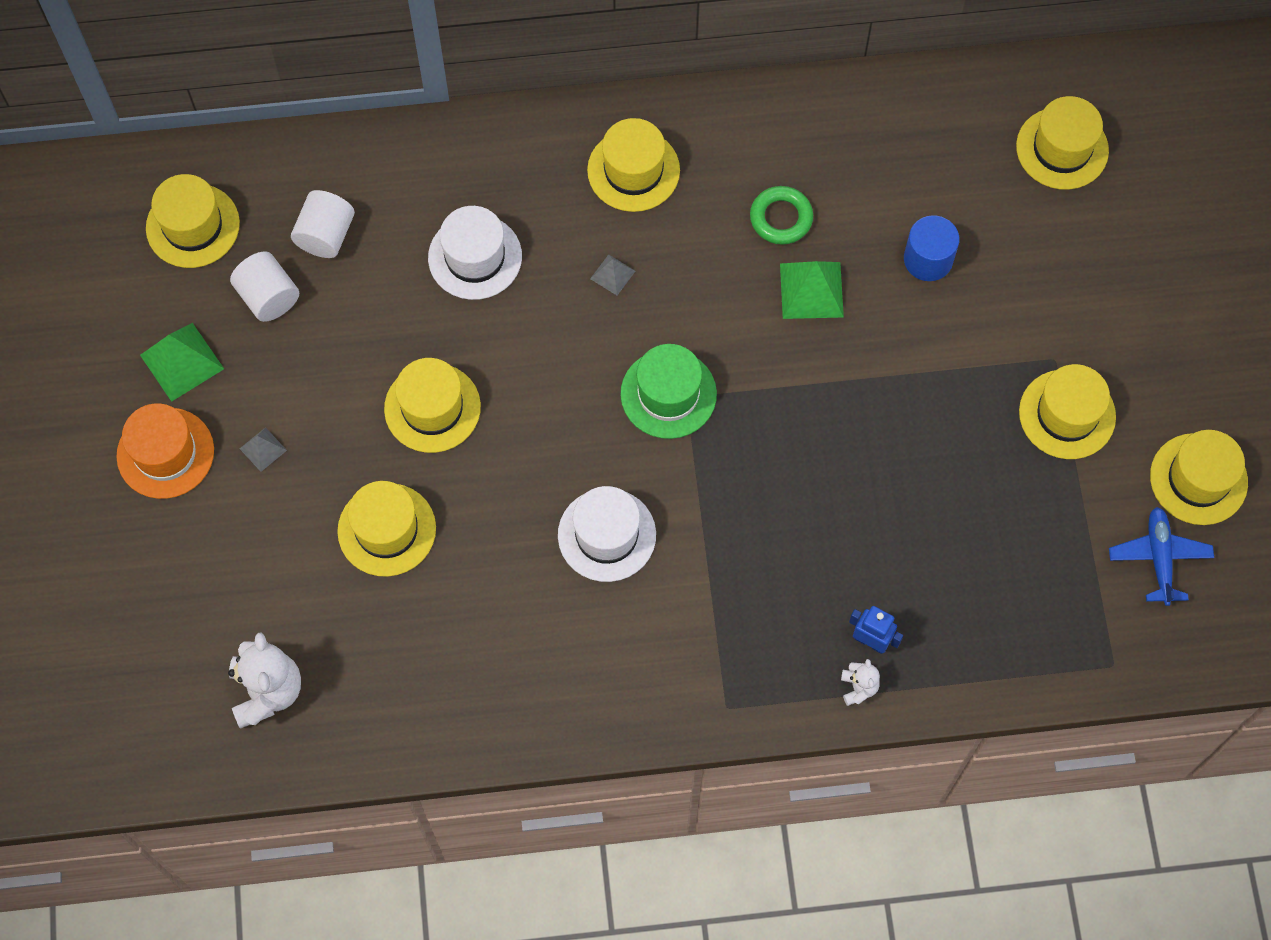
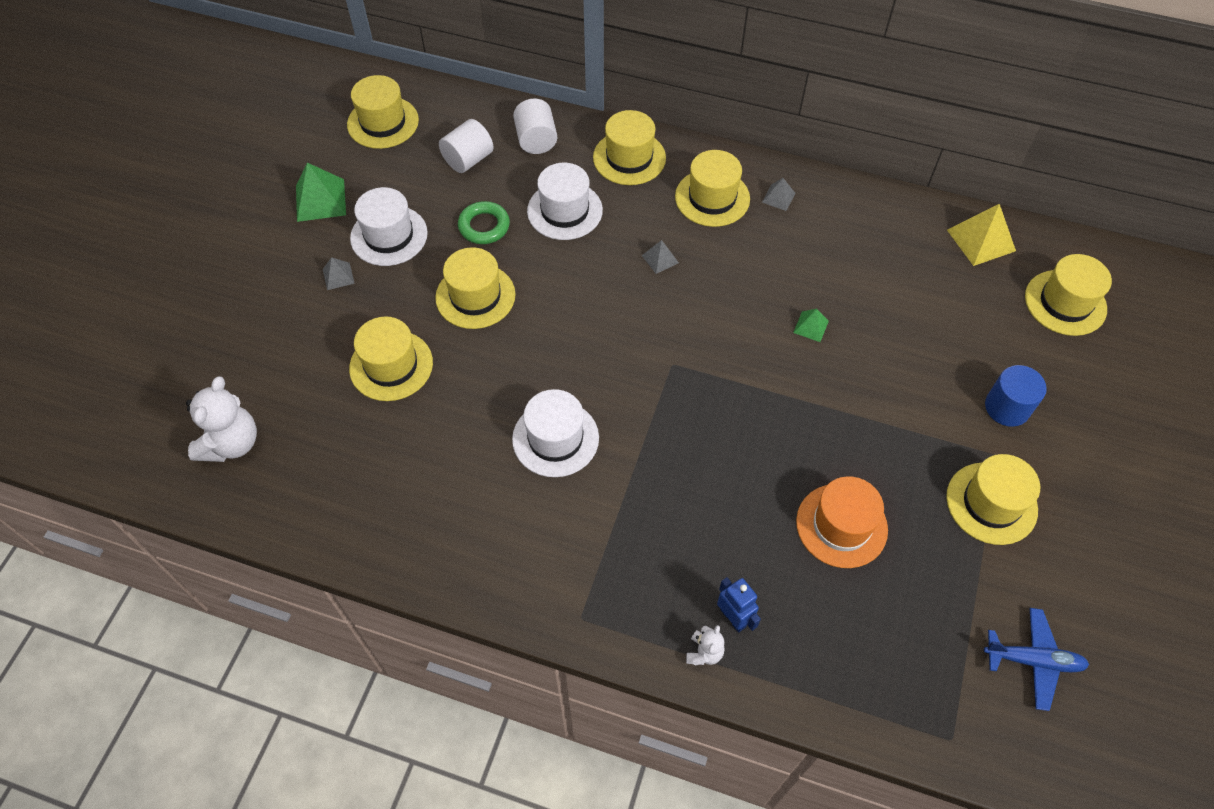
camera: 25 degrees right, 10 degrees down
(165, 453) = (270, 252): orange hat -> orange hat (841, 525)
(268, 297) = (405, 182): white cylinder -> white cylinder (536, 140)
(290, 374) = (389, 235): none -> white hat
(668, 394) = (659, 356): green hat -> none
(707, 139) = (778, 197): none -> grey pyramid
(781, 218) = (810, 268): green ring -> green ring (484, 226)
(811, 290) = (811, 326): green pyramid -> green pyramid, size x0.54
(928, 259) = (917, 340): blue cylinder -> blue cylinder (1007, 407)
(948, 104) = (981, 240): none -> yellow pyramid
(1159, 558) = (1033, 661): blue plane -> blue plane turned 75 degrees clockwise
(1198, 479) = (1096, 607): yellow hat -> yellow hat (629, 158)

